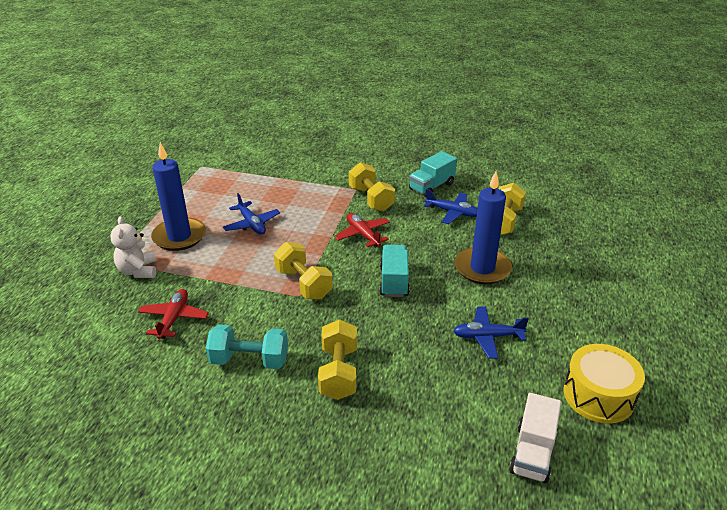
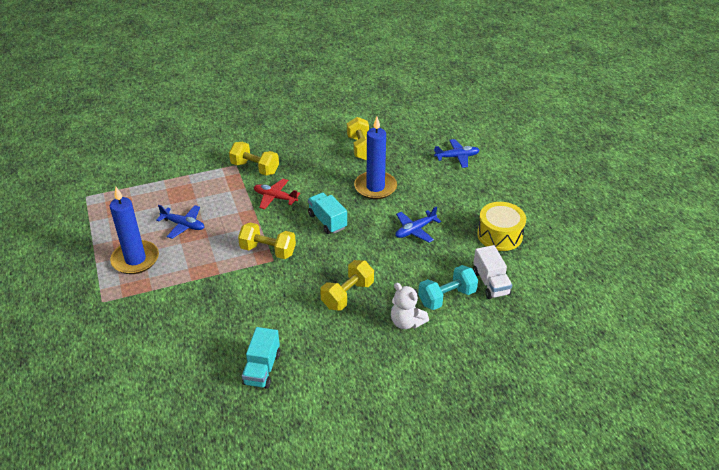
camera: 35 degrees left, 5 degrees up
(138, 271) = (132, 299): white teddy bear -> white teddy bear (406, 322)
(174, 318) = (200, 317): red plane -> none
(249, 360) = (283, 316): turquoise dumbbell -> turquoise dumbbell (447, 297)
(338, 372) = (347, 295): yellow dumbbell -> yellow dumbbell turned 75 degrees clockwise
(431, 187) = (290, 141): turquoise truck -> turquoise truck (262, 369)
(452, 212) = (322, 155): blue plane -> blue plane (457, 157)

